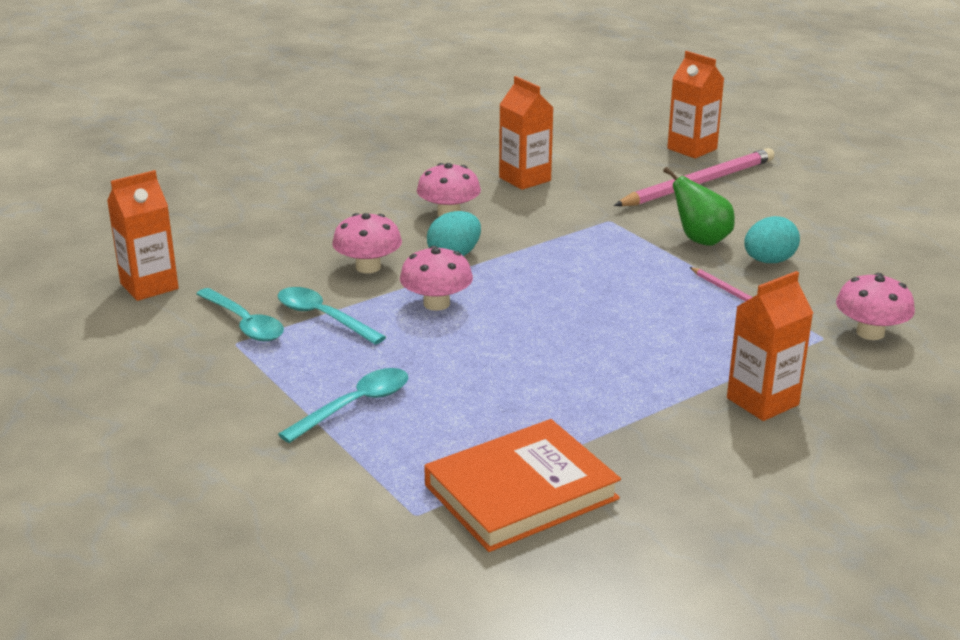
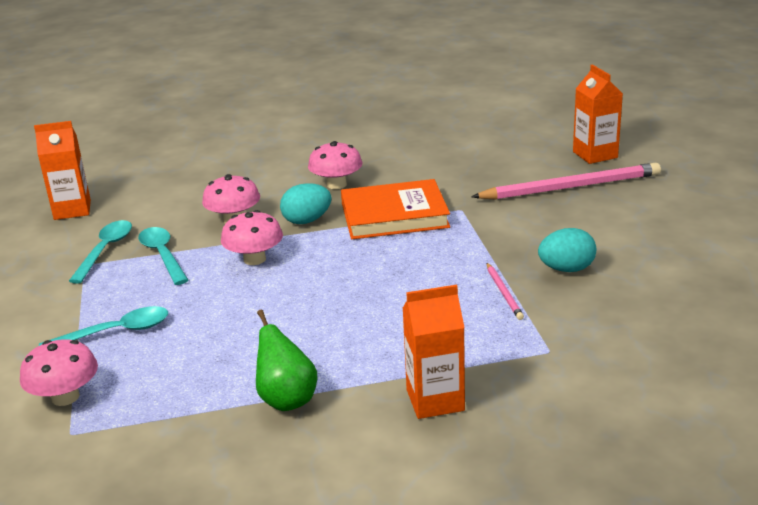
camera: 25 degrees right, 0 degrees up
(244, 323) = (105, 250): turquoise spoon -> turquoise spoon turned 150 degrees counterclockwise
(521, 492) = (162, 434): orange book -> orange book (394, 215)
(525, 179) = (425, 163): orange carton -> none
(700, 240) = (523, 240): green pear -> green pear (286, 399)
(870, 333) = (598, 355): pink mushroom -> pink mushroom (65, 397)

